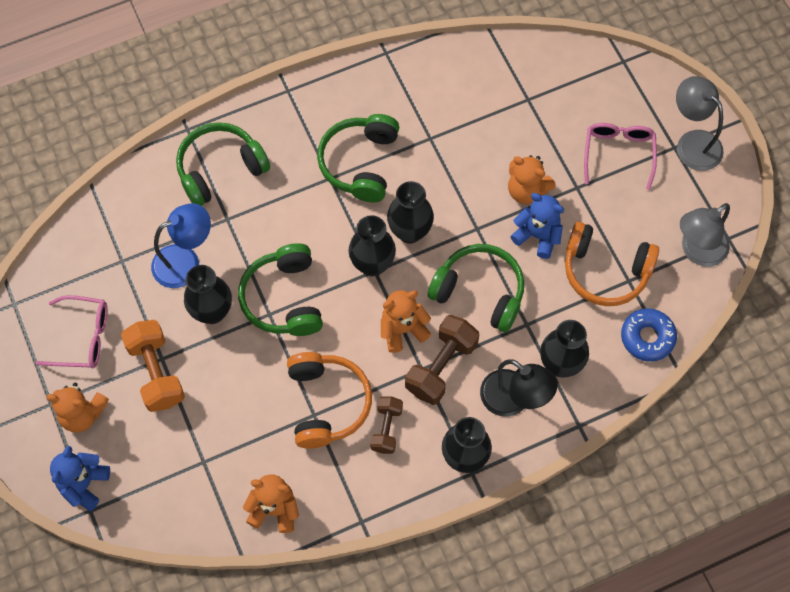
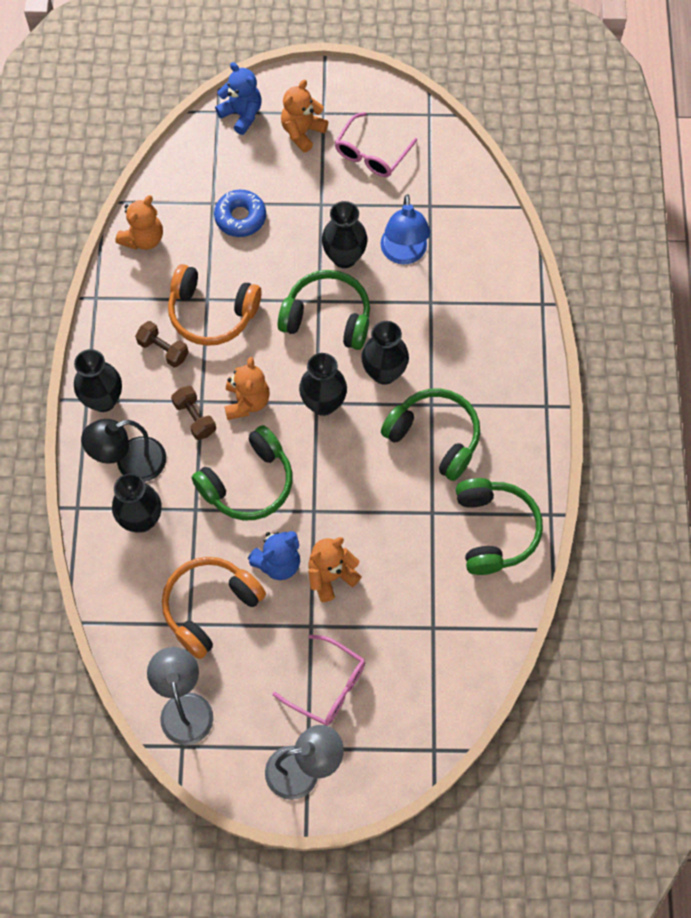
camera: 115 degrees right, 0 degrees up
(156, 372) = (310, 196): orange dumbbell -> none
(220, 169) = (485, 315): green headphones -> green headphones (494, 530)
(410, 232) = (340, 450): black vase -> black vase (384, 372)
(441, 366) = (195, 418): brown dumbbell -> brown dumbbell, size x0.62
(647, 337) = (124, 611): blue donut -> blue donut (240, 217)

